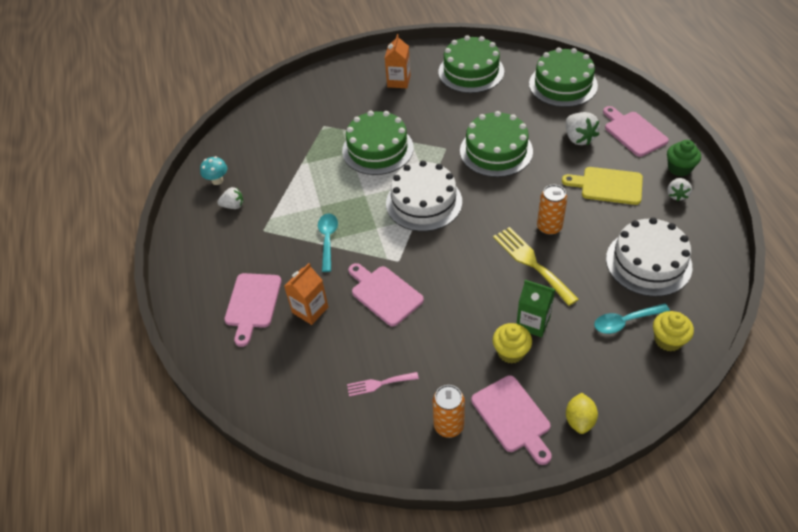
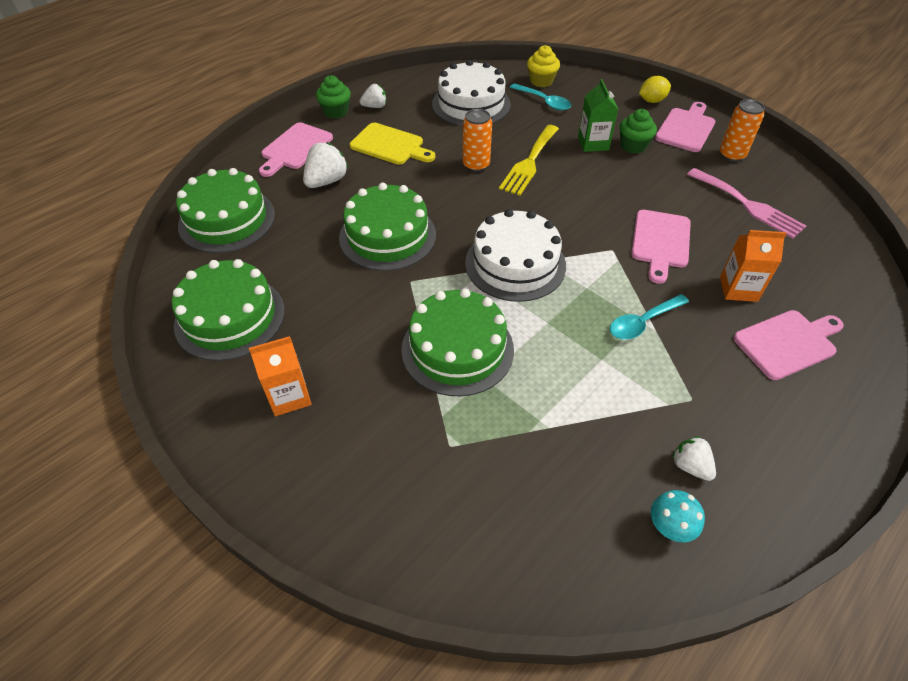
camera: 125 degrees left, 0 degrees up
(379, 384) = (748, 205): pink fork -> pink fork, size x1.73
(511, 352) = (633, 146): yellow cupcake -> green cupcake
(607, 185) = (390, 145): yellow cutting board -> yellow cutting board turned 45 degrees counterclockwise

